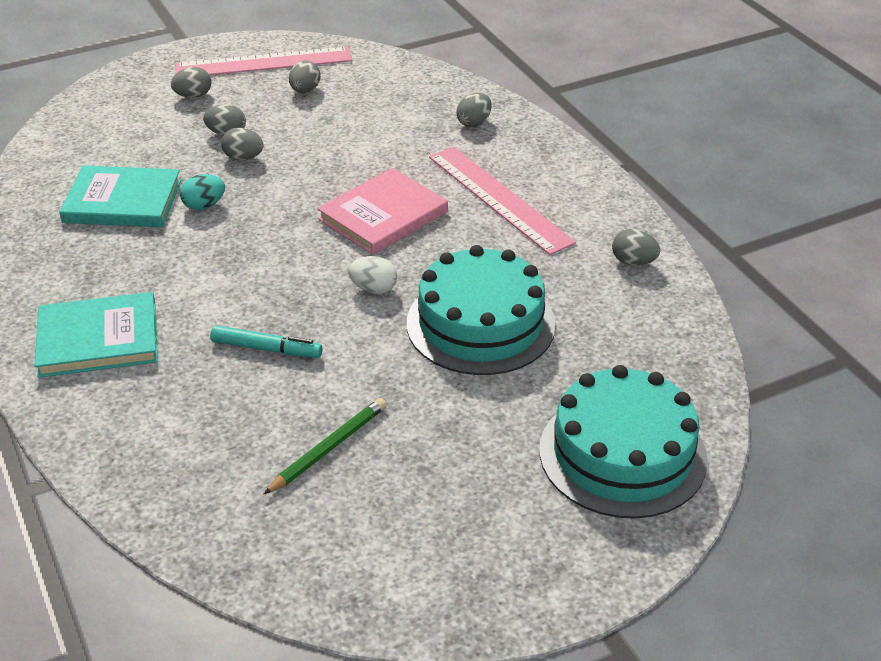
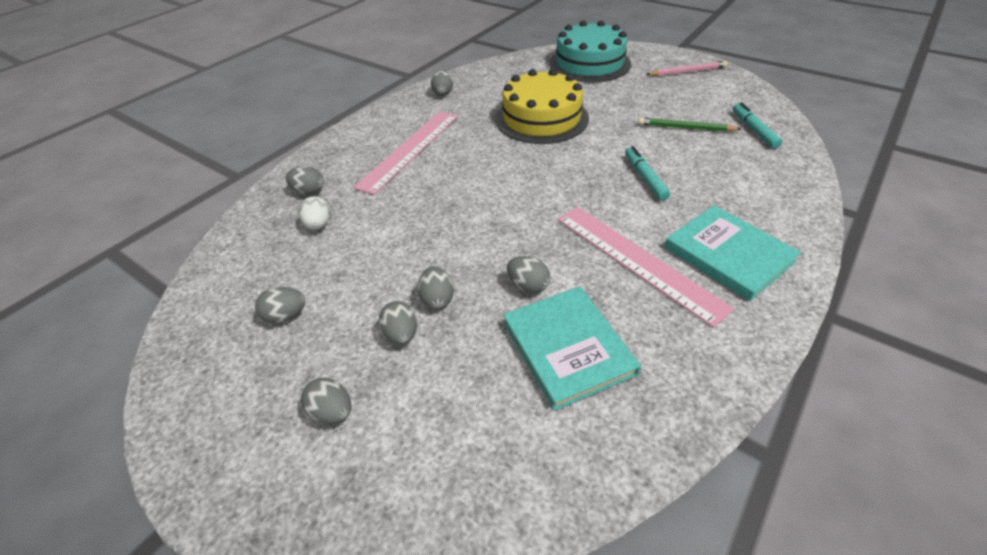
camera: 115 degrees left, 5 degrees up
(204, 206) = (528, 286): turquoise egg -> grey egg
(255, 518) = (753, 130): none -> turquoise marker
(263, 63) = (227, 384): pink ruler -> pink ruler (637, 261)
(373, 289) = (548, 162): white egg -> white egg (319, 225)
(383, 215) = (466, 187): pink book -> none
(480, 324) = (541, 118): turquoise cake -> yellow cake
(491, 565) = (687, 72): none -> pink pencil

